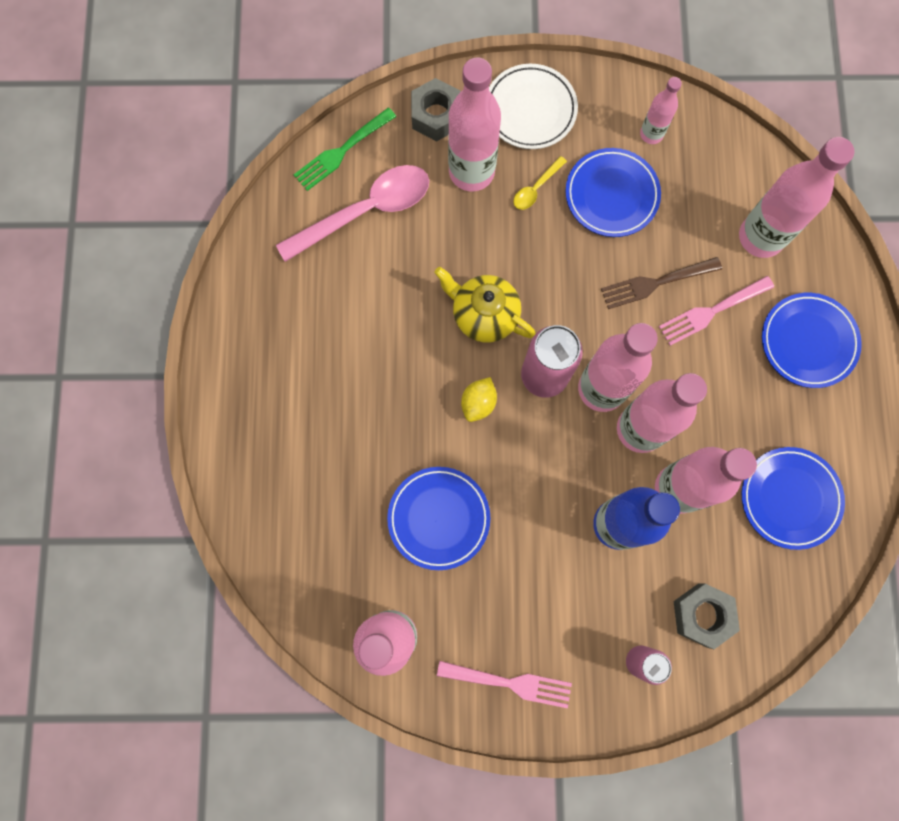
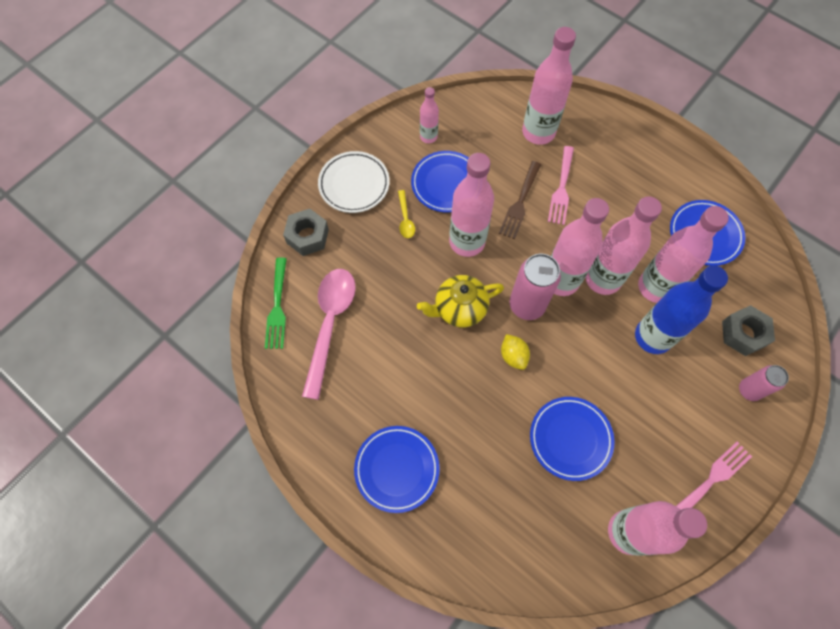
camera: 50 degrees left, 10 degrees down
(471, 172) = (362, 245): pink bottle -> pink bottle (467, 242)
(808, 342) = (619, 157): blue plate -> blue plate (397, 469)

